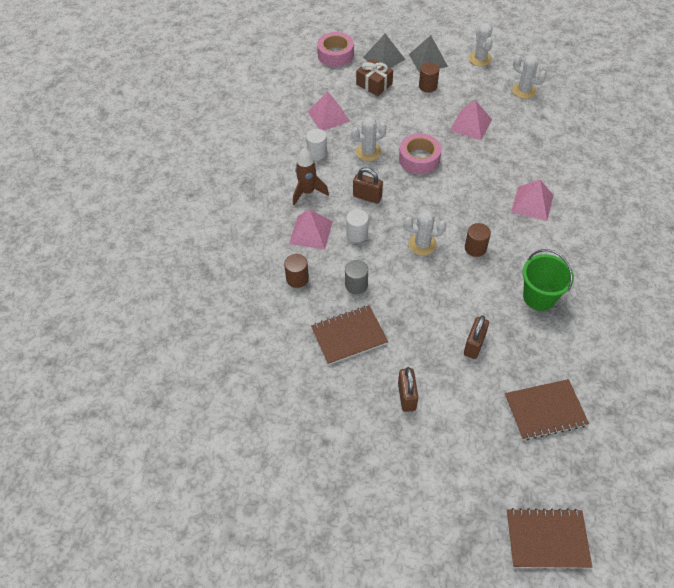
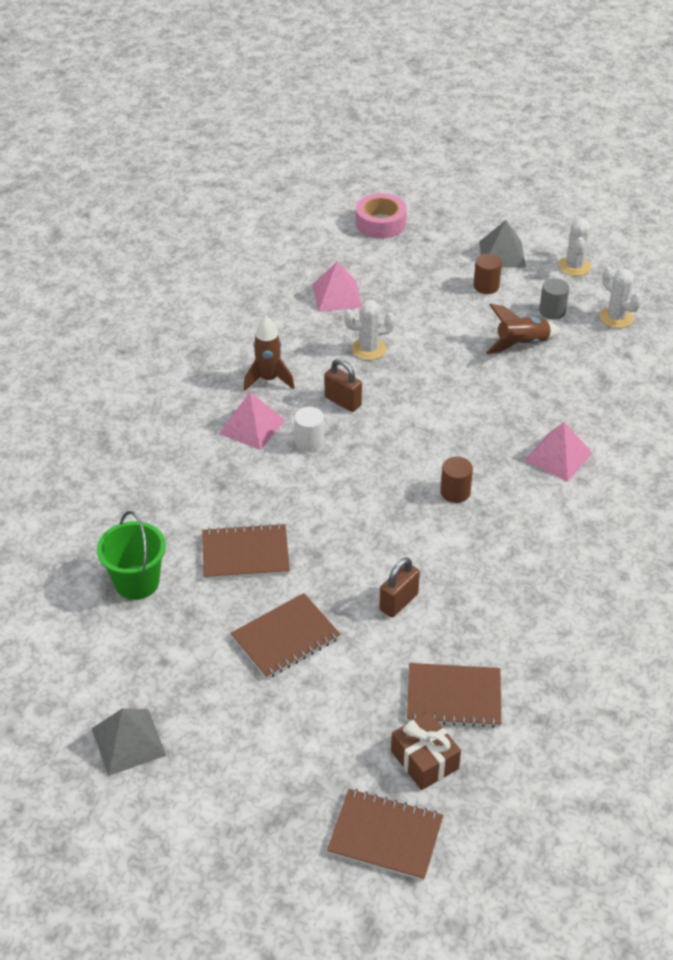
camera: 15 degrees right, 10 degrees down
(297, 278) = (211, 475): brown cylinder -> none
(317, 153) = (302, 336): white cylinder -> none
(356, 285) = (281, 499): grey cylinder -> grey cylinder (552, 311)
(374, 84) = (415, 269): brown gift -> brown gift (424, 760)
(384, 58) = (443, 240): grey pyramid -> grey pyramid (128, 741)
(407, 396) = (285, 638): brown padlock -> brown notebook
(419, 159) = (432, 371): pink tape -> none
(422, 244) = (387, 472): white cactus -> none
(470, 124) = (521, 344): pink pyramid -> brown rocket
(539, 297) = (511, 568): green bucket -> green bucket (137, 582)

